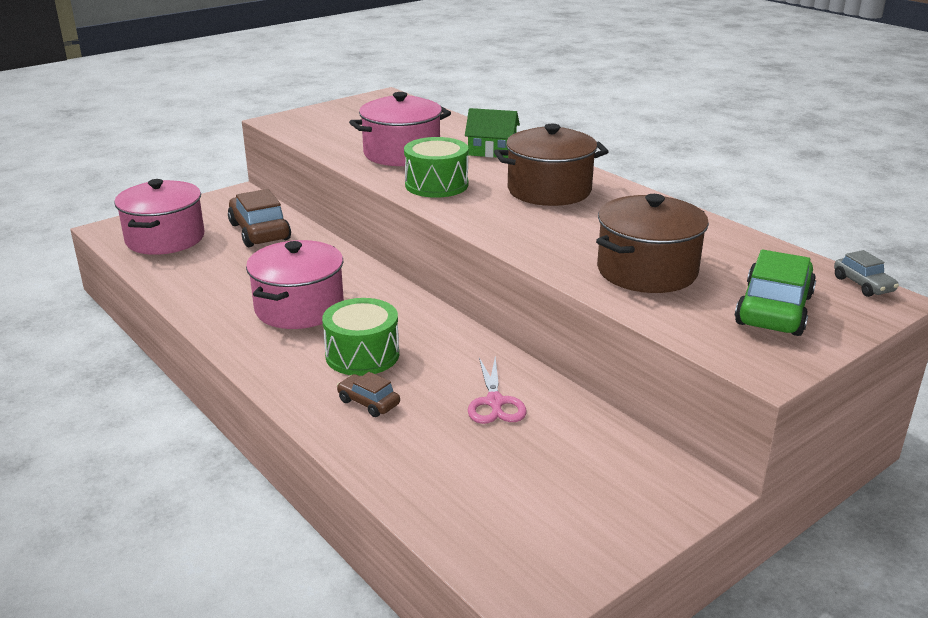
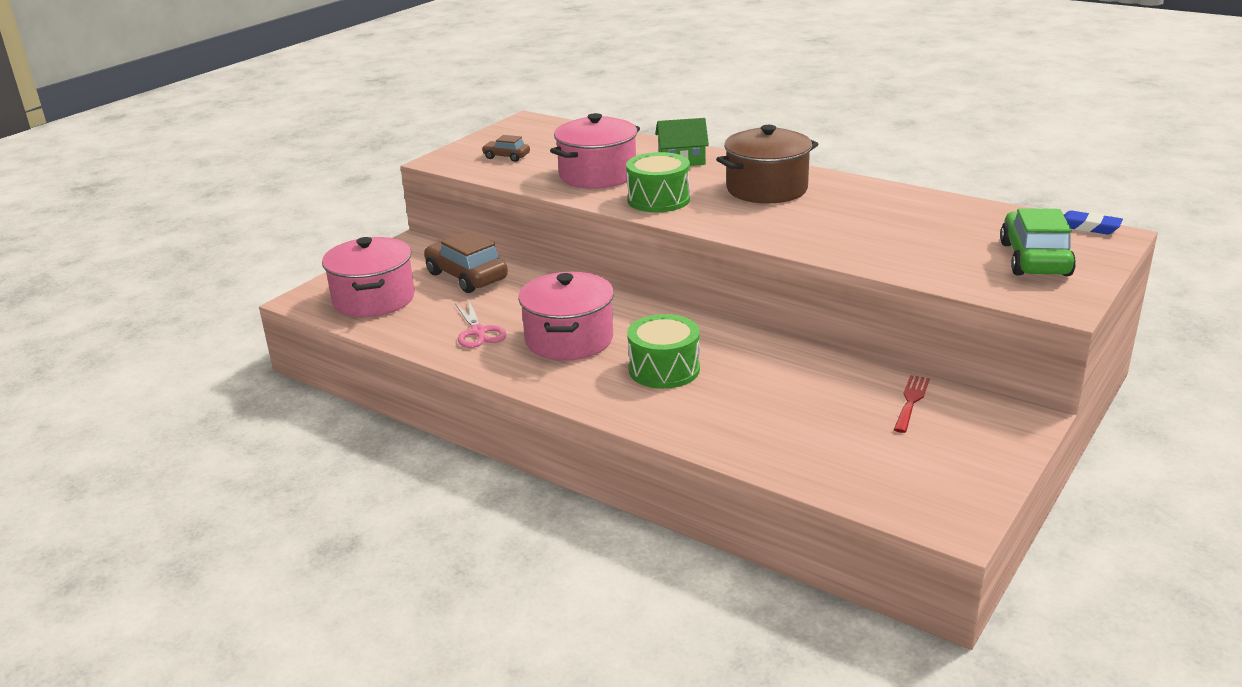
camera: 15 degrees left, 0 degrees up
(368, 402) = (703, 407): brown car -> brown car (506, 157)
(495, 402) = (813, 385): pink scissors -> pink scissors (478, 332)
(584, 441) = (911, 401): none -> red fork
(647, 271) = (909, 245): brown pot -> none
(863, 285) = (1088, 227): grey car -> blue eraser

